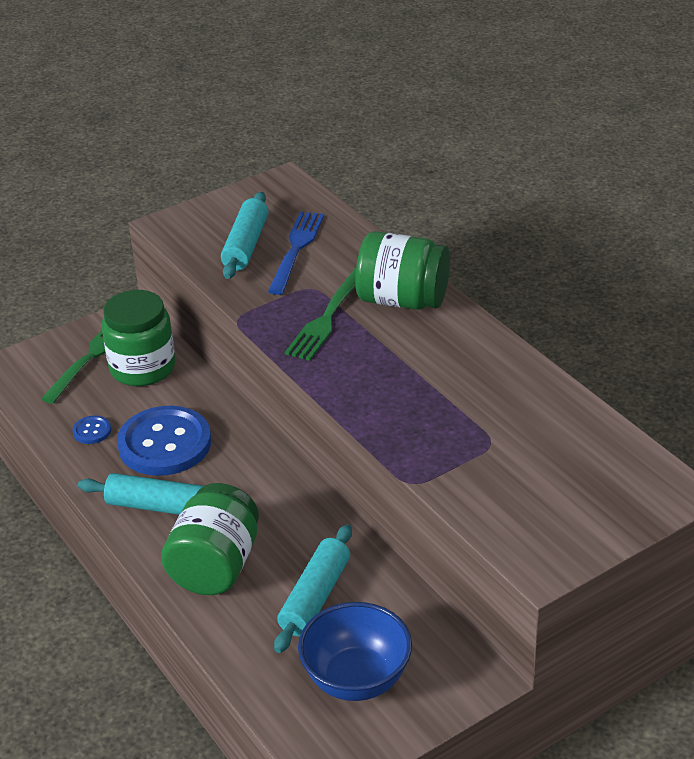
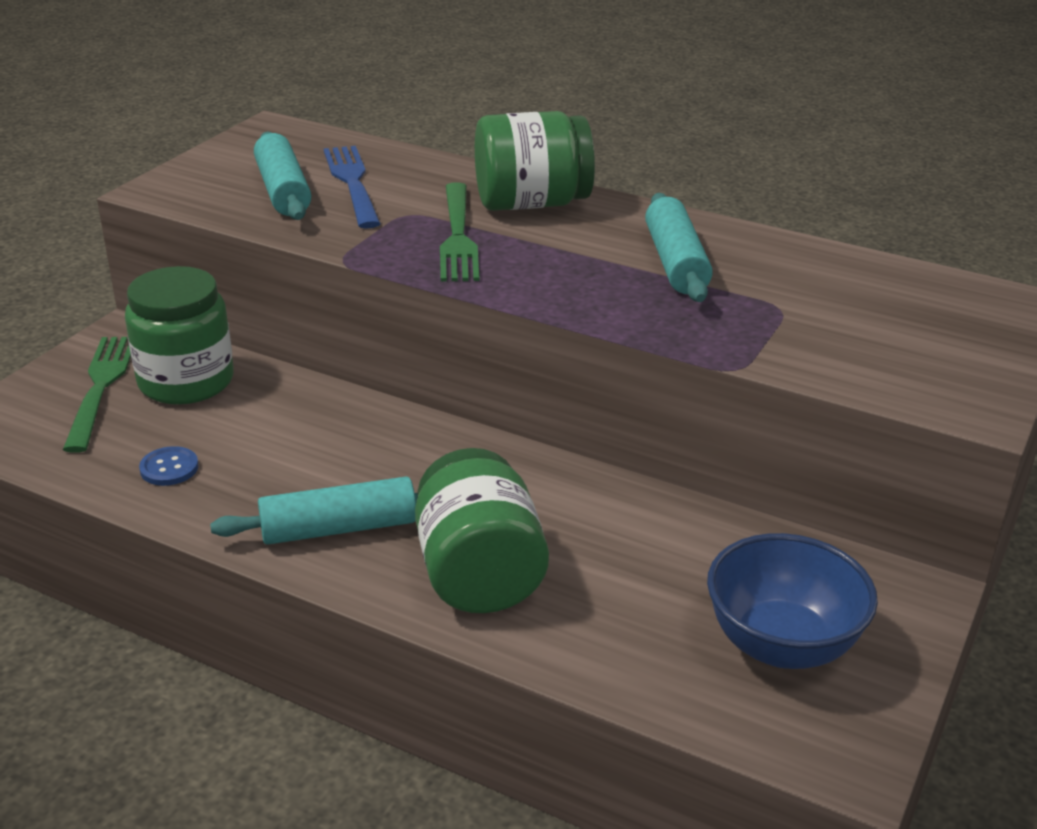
camera: 30 degrees left, 5 degrees down
(165, 444) = (287, 455): blue button -> none
(315, 597) = (642, 569): turquoise rolling pin -> turquoise rolling pin (676, 262)

